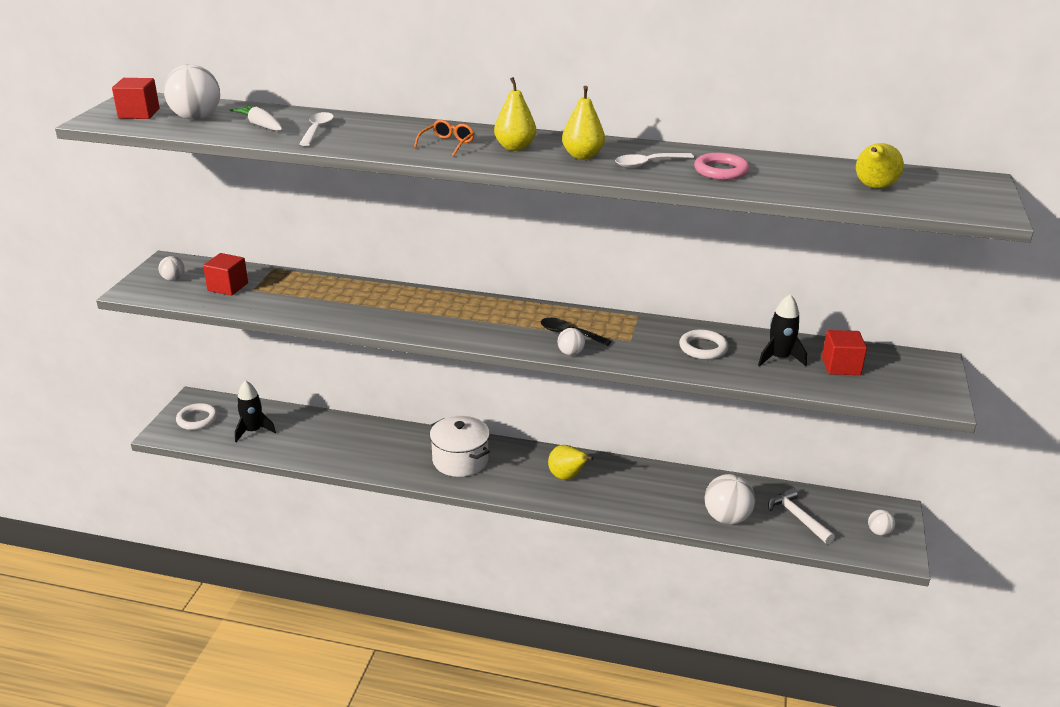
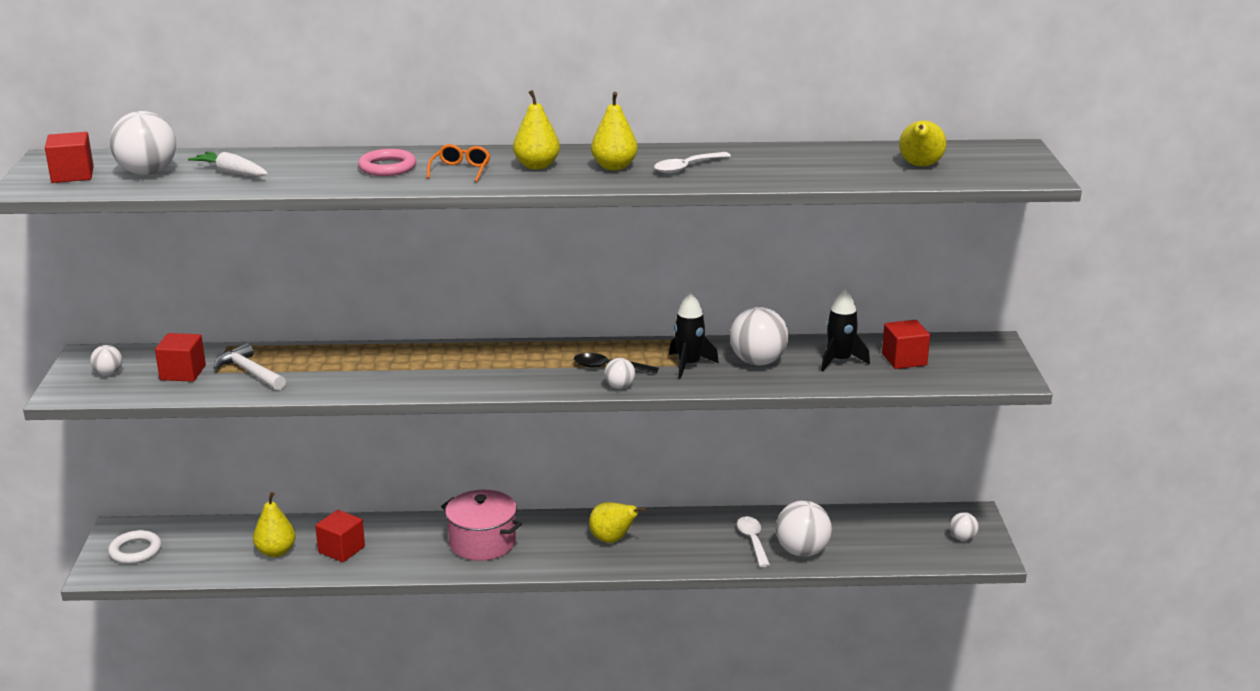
camera: 15 degrees left, 5 degrees down
(253, 431) = (214, 552): black rocket -> black rocket (689, 365)
(298, 439) = (276, 552): none -> yellow pear
(317, 130) = (302, 171): white spoon -> white spoon (752, 541)
(348, 446) = (341, 549): none -> red cube
(460, 460) = (482, 542): white pot -> pink pot
(703, 348) = (757, 362): white ring -> white ball
(721, 171) = (764, 166): pink ring -> pink ring (387, 167)
(797, 517) = (875, 538): white hammer -> white hammer (250, 372)

